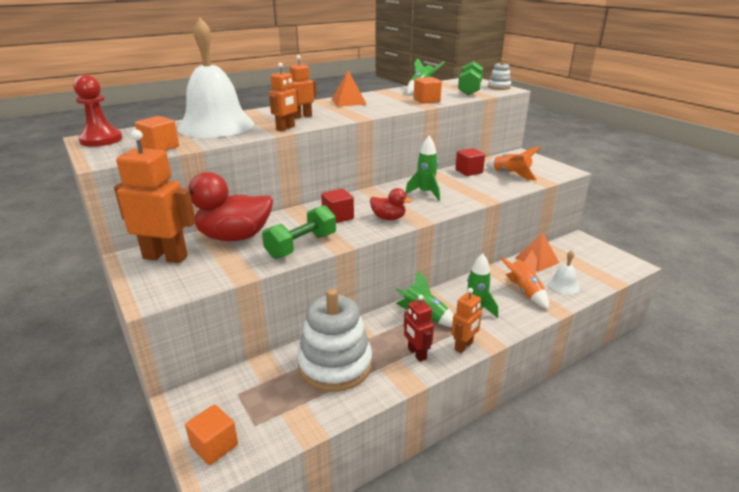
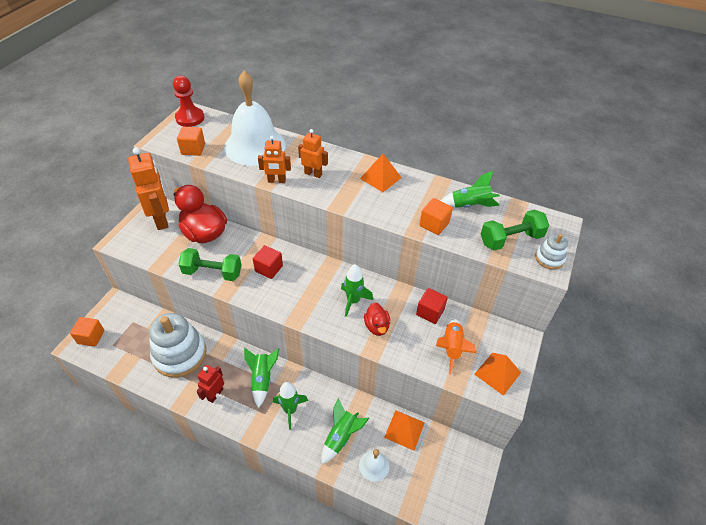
camera: 55 degrees right, 20 degrees up
(388, 218) = (287, 299): red duck -> red duck (376, 326)
(464, 346) = (239, 420): orange robot -> none
(524, 292) = (341, 437): orange rocket -> green rocket
(546, 168) = (497, 373): none -> orange pyramid

